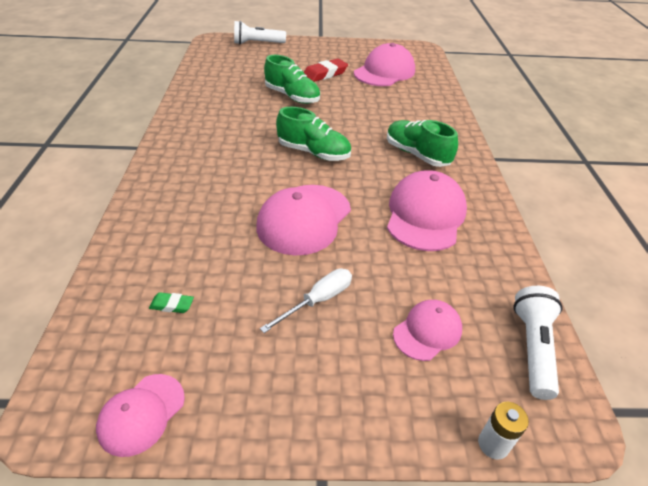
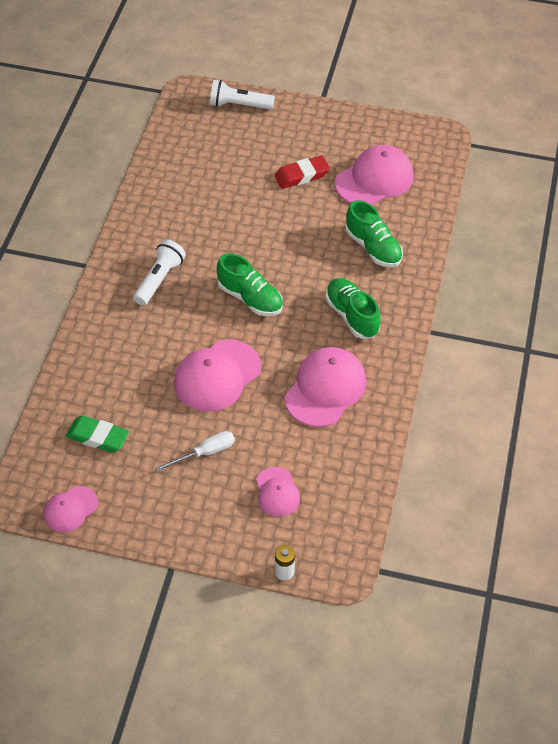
camera: 15 degrees right, 10 degrees up
(172, 305) = (97, 437): green eraser -> green eraser, size x1.95
(292, 97) = (253, 211): green shoe -> green shoe (373, 248)
(427, 331) = (277, 492): pink cap -> pink cap turned 105 degrees clockwise
(532, 348) = (348, 519): white flashlight -> white flashlight (159, 279)

